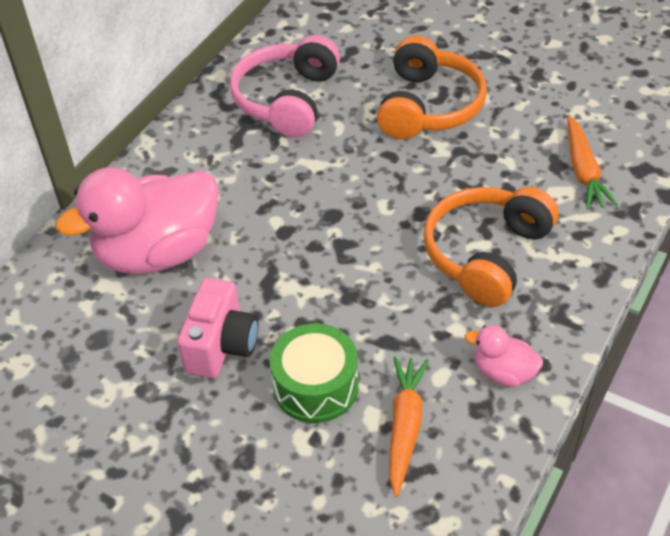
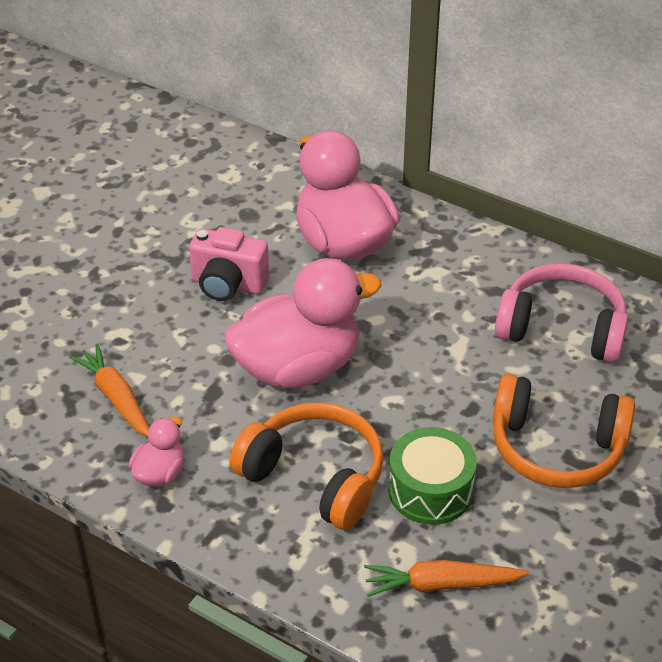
camera: 90 degrees right, 5 degrees down
(316, 386) = (172, 342): green drum -> green drum (430, 490)
(348, 276) = (298, 368): none -> pink duck
(405, 427) = (116, 398): orange carrot -> orange carrot turned 135 degrees counterclockwise

